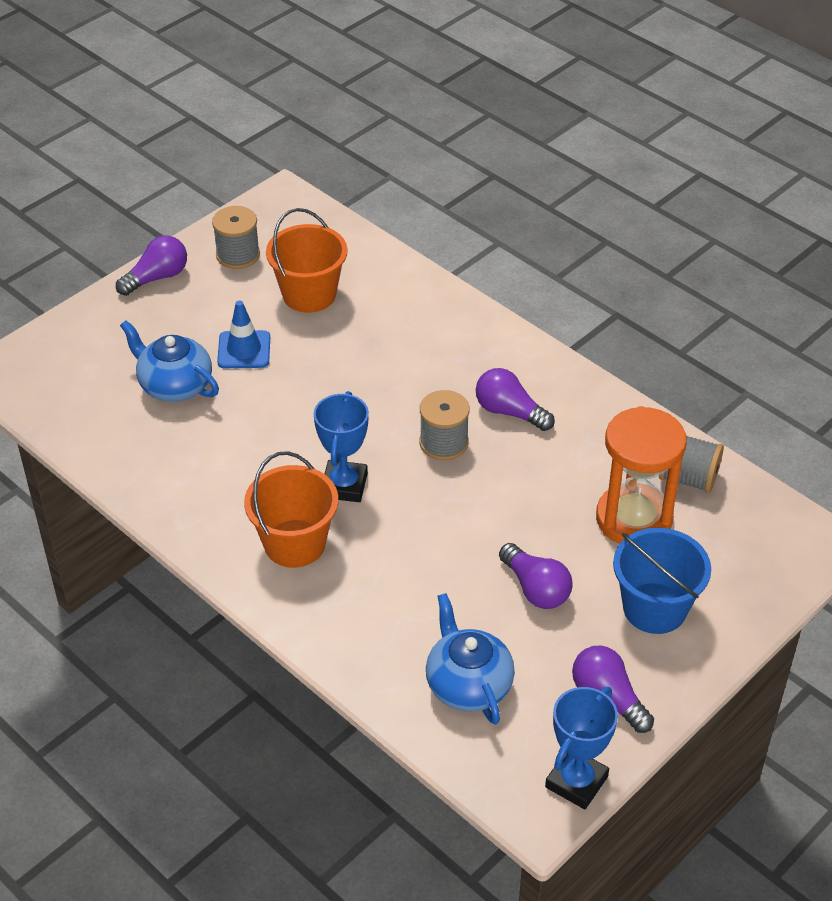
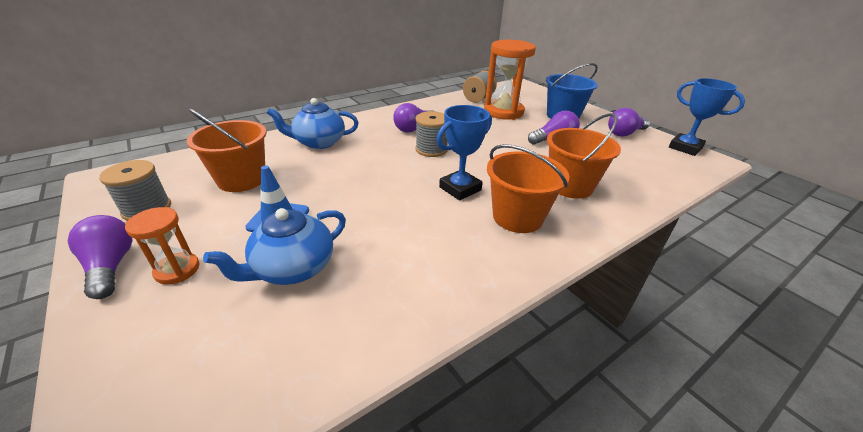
camera: 80 degrees left, 10 degrees down
(159, 317) = (177, 270): none -> orange hourglass
(344, 485) = (460, 189): blue trophy -> blue trophy turned 60 degrees counterclockwise
(385, 600) = (570, 186): none -> orange bucket
(468, 684) = (632, 167): blue teapot -> blue teapot (319, 142)

